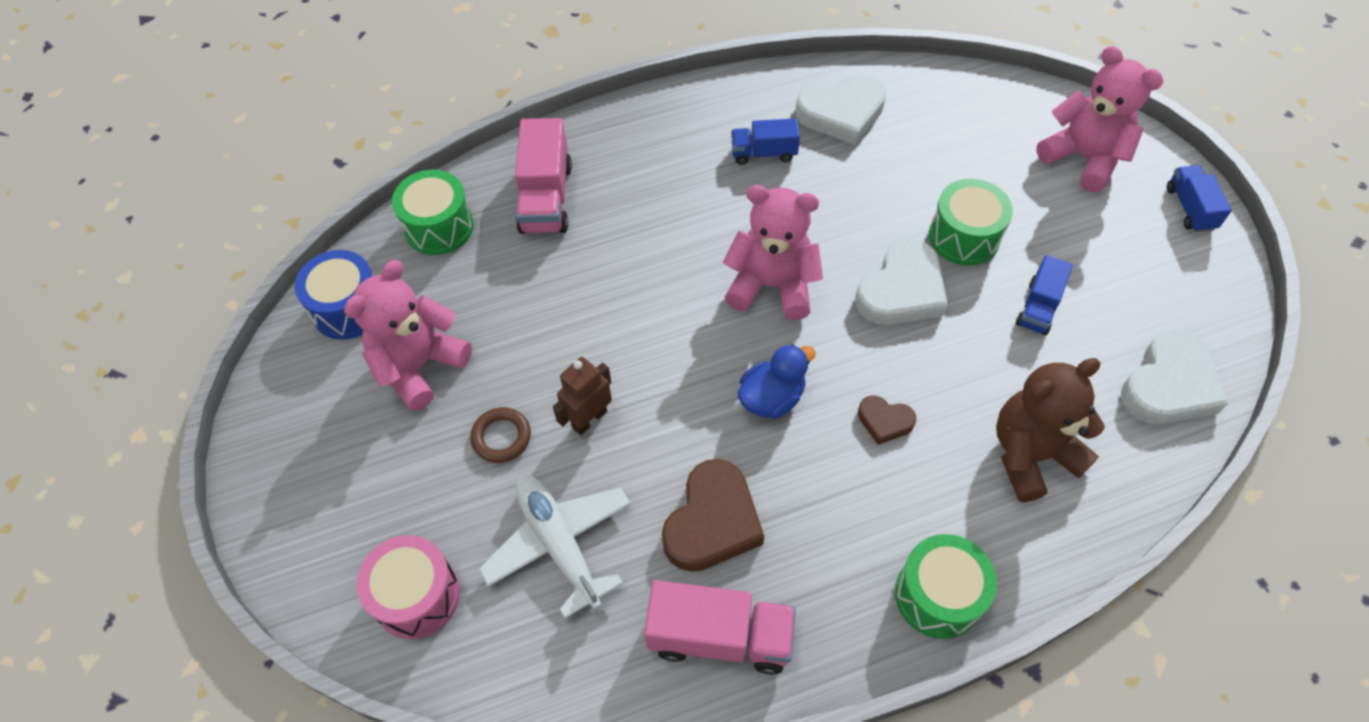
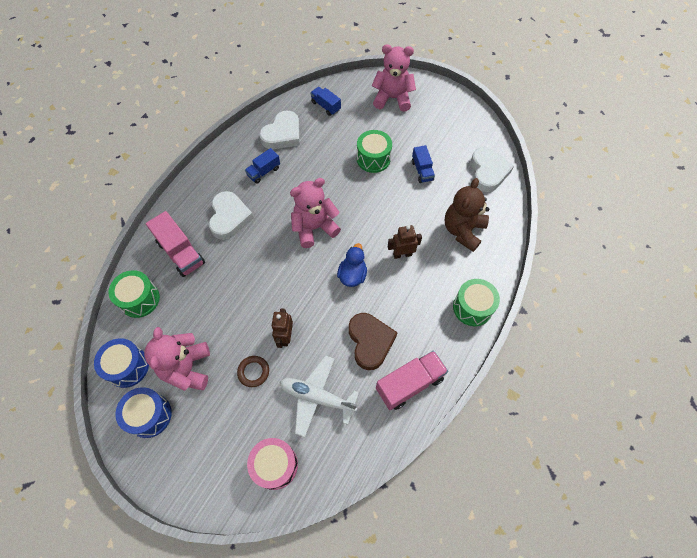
camera: 40 degrees left, 5 degrees up
(319, 394) = (149, 415): none -> blue drum
(884, 421) = (402, 254): brown heart -> brown robot
(901, 290) = (367, 196): white heart -> white heart (229, 218)
(1190, 208) = (445, 97): blue truck -> blue truck (326, 106)

